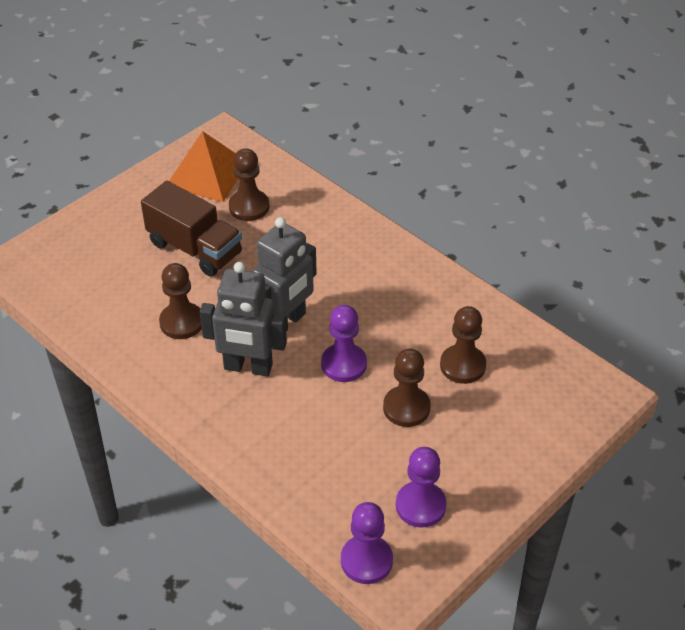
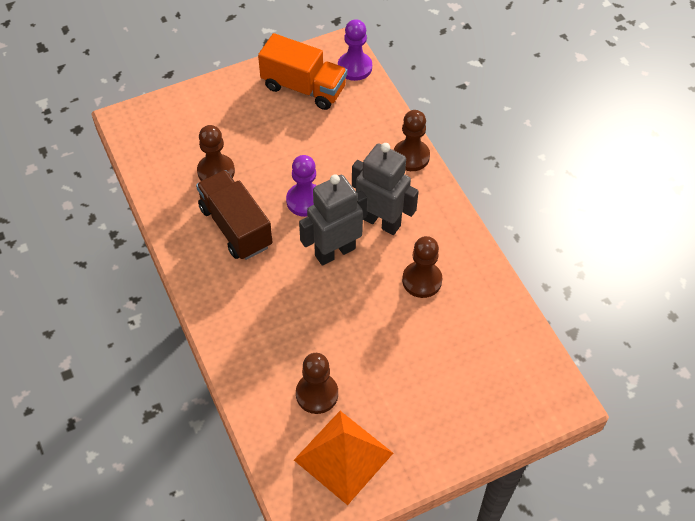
camera: 160 degrees left, 10 degrees up
(194, 248) = (387, 358): brown truck -> brown truck (236, 227)
(406, 408) = (276, 153): brown pawn -> brown pawn (411, 156)
(420, 505) = (303, 87): purple pawn -> orange truck

